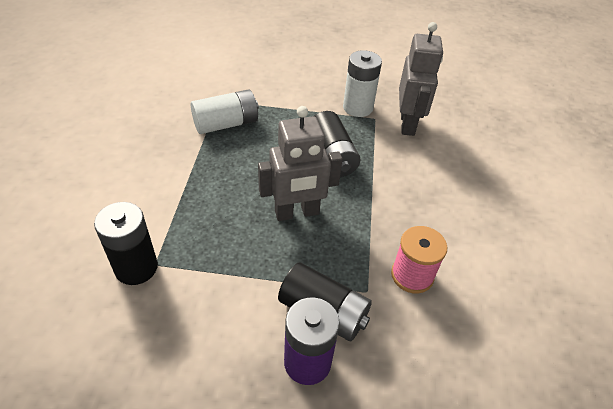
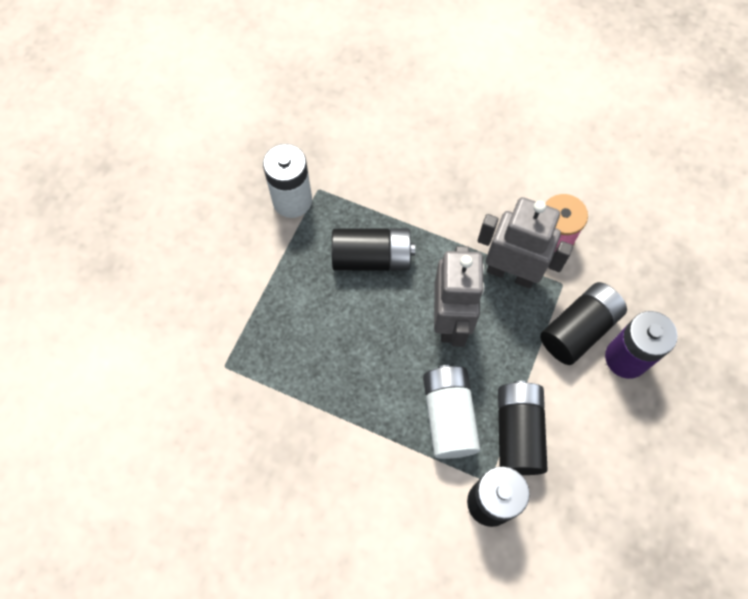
camera: 70 degrees left, 20 degrees up
(205, 278) = (517, 432): none -> black battery
(226, 124) = (277, 366): white battery -> white battery (448, 416)
(408, 124) = (339, 157): grey robot -> grey robot (511, 273)

